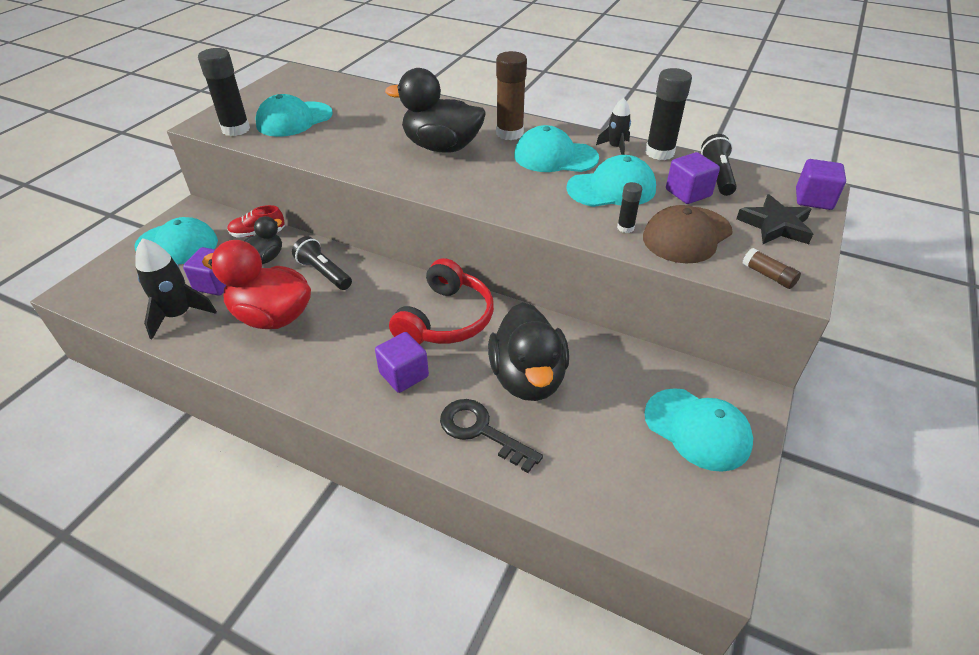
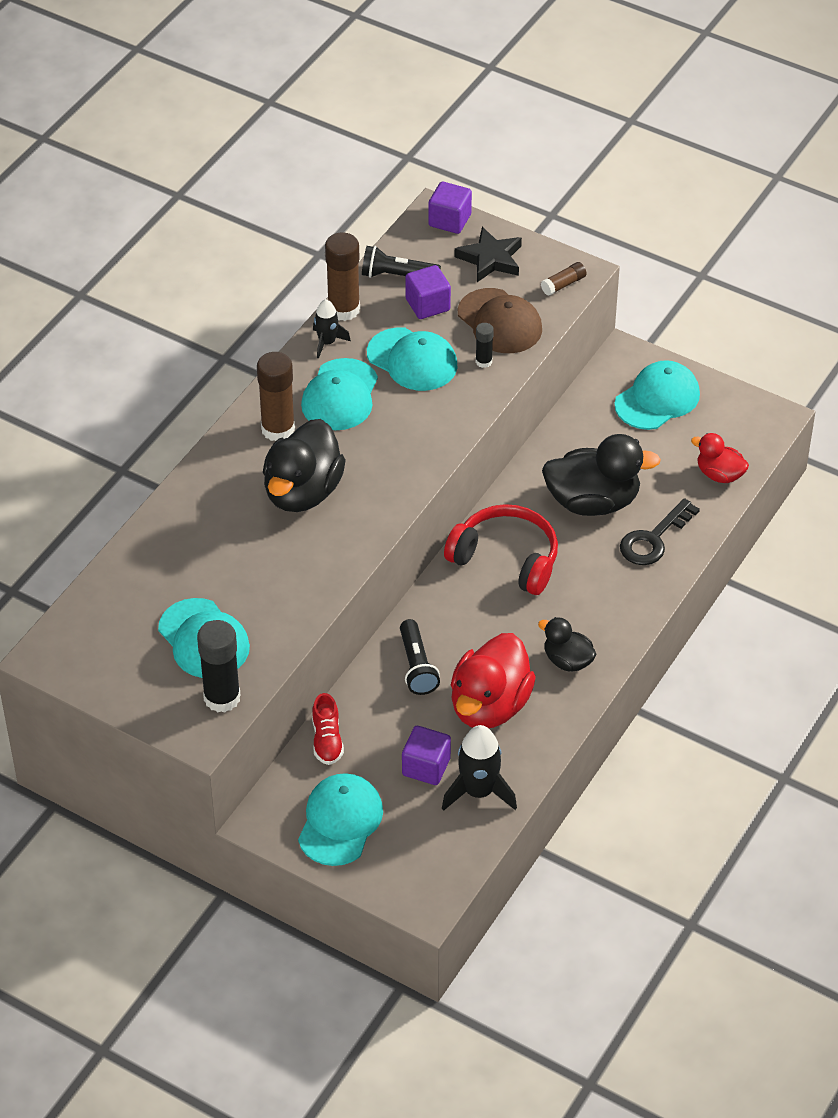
camera: 85 degrees left, 5 degrees up
(265, 258) = (381, 725): black duck -> black duck (567, 661)
(324, 273) = (416, 666): black flashlight -> black flashlight turned 60 degrees counterclockwise
(404, 374) = (583, 592): purple cube -> none
(593, 495) = (719, 474): none -> red duck
(611, 188) = (412, 360): turquoise cap -> turquoise cap turned 135 degrees clockwise
(659, 153) = (343, 309): black glue stick -> brown glue stick

